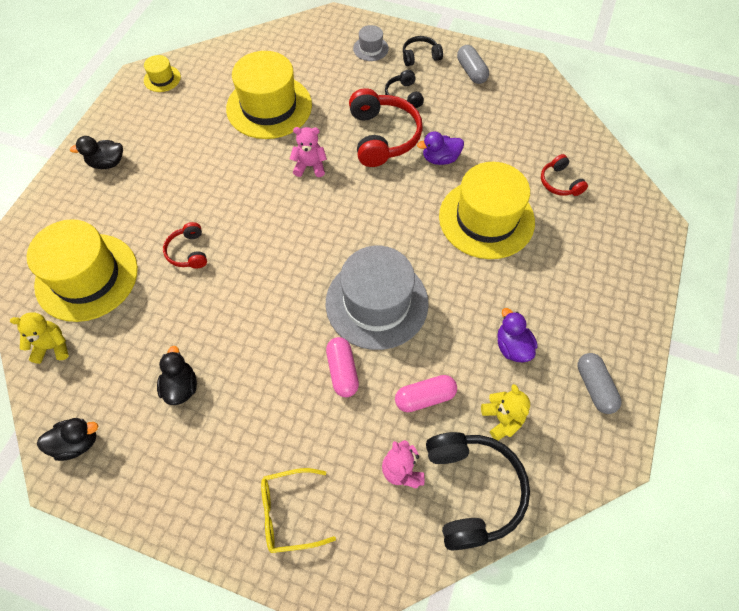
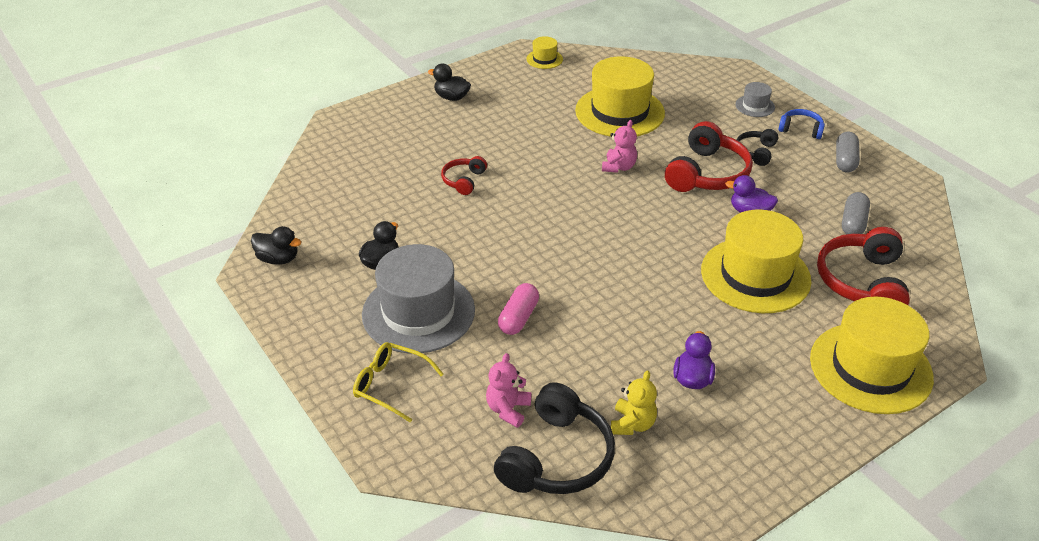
camera: 35 degrees right, 20 degrees down
(52, 347) = (312, 193): yellow teddy bear -> none
(87, 277) = (373, 162): yellow hat -> yellow hat (870, 368)
(310, 166) = (619, 167): pink teddy bear -> pink teddy bear turned 75 degrees clockwise
(377, 303) = (592, 286): grey hat -> grey hat (418, 312)
(420, 56) = (801, 129): black headphones -> blue headphones
(425, 397) = (574, 372): pink capsule -> none
(560, 183) = (862, 282): red headphones -> red headphones, size x1.90
(594, 387) = (749, 450): grey capsule -> grey capsule (853, 223)

